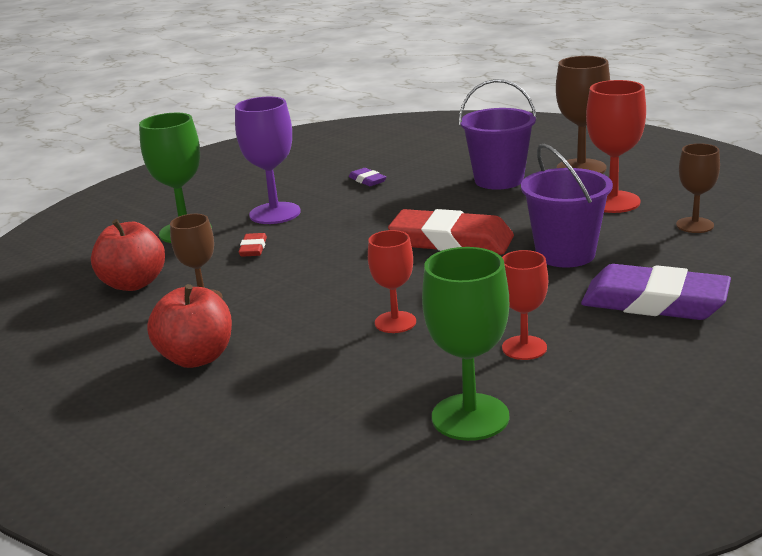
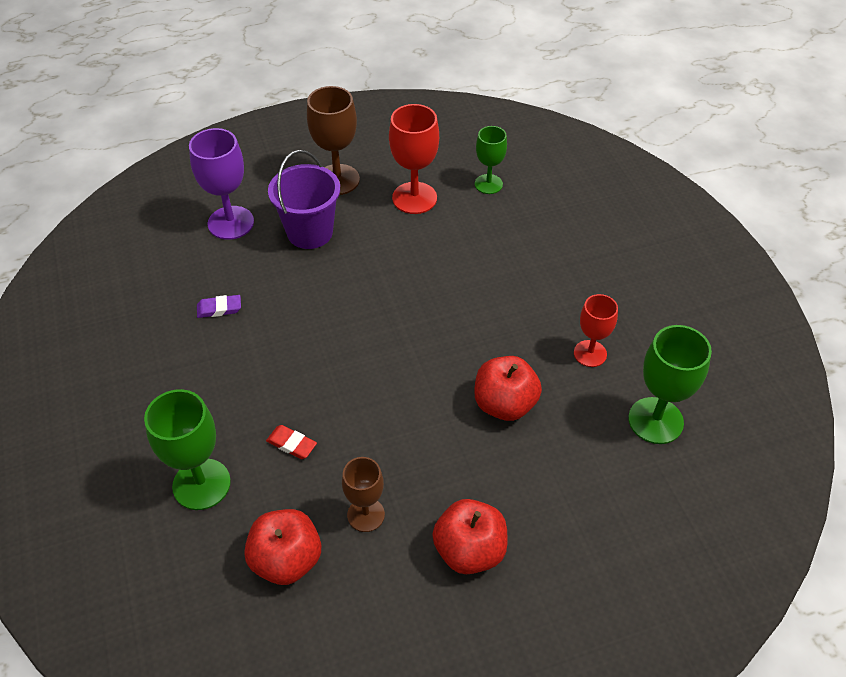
camera: 65 degrees left, 25 degrees up
(275, 213) = (227, 401): purple goblet -> purple goblet (231, 223)
(395, 322) = (504, 404): red goblet -> red apple
(451, 241) = (397, 313): red eraser -> none
(565, 254) = (476, 266): purple bucket -> none
(654, 302) = (577, 263): purple eraser -> none
(694, 225) = (488, 184): brown goblet -> green goblet

